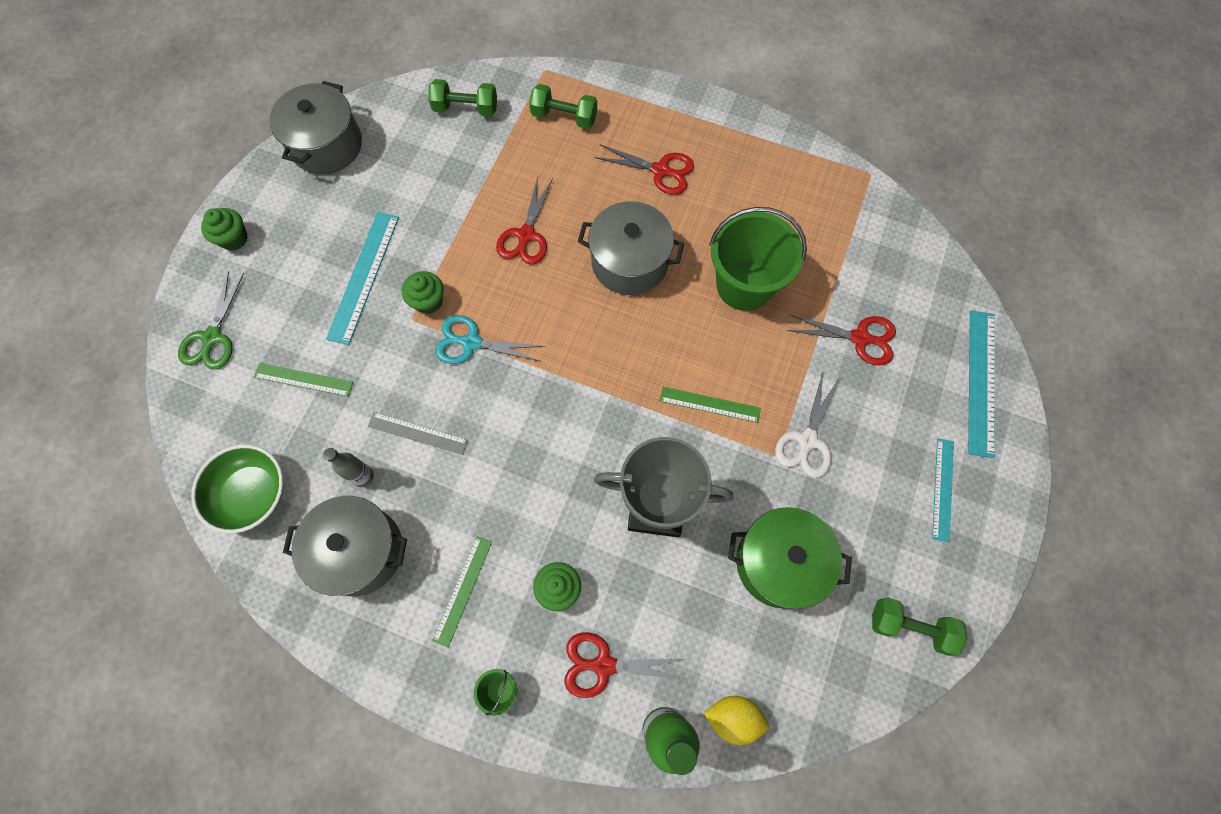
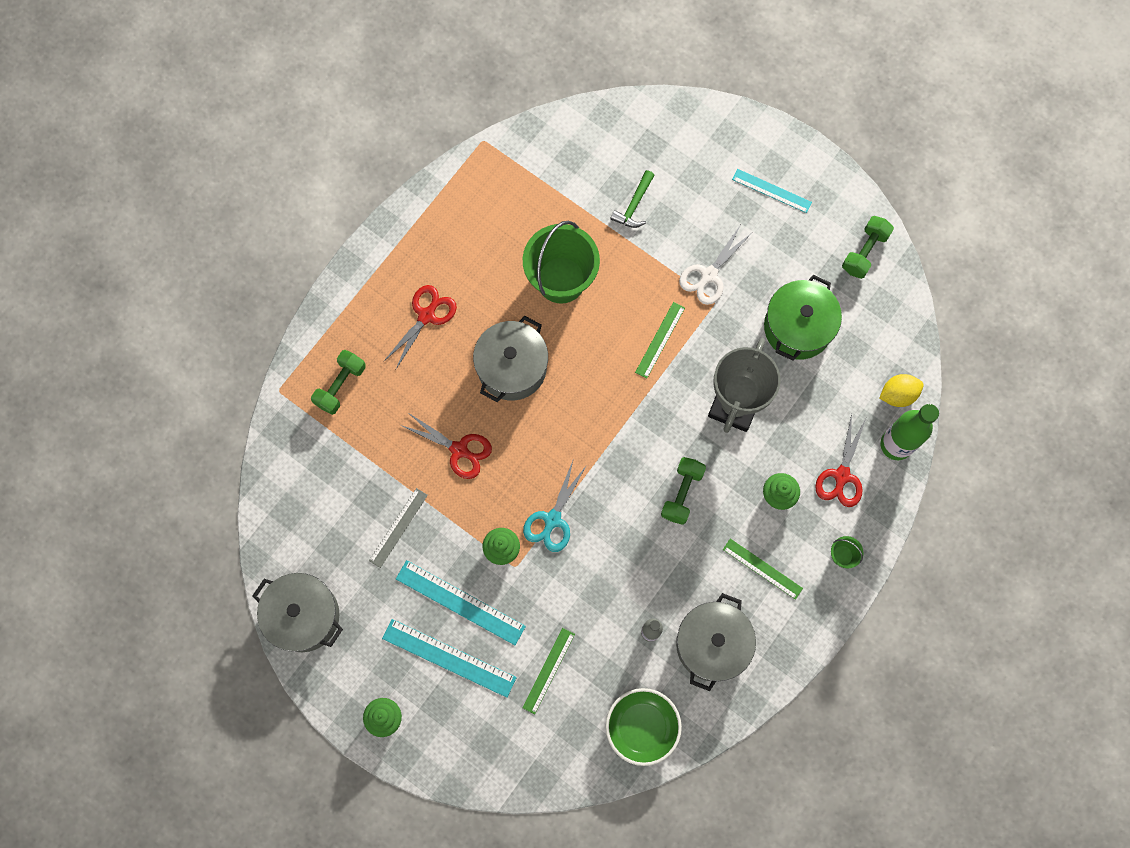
camera: 75 degrees left, 5 degrees up
(212, 337) = (484, 748): green scissors -> none
(417, 433) = (623, 580): grey ruler -> grey ruler (398, 527)
(466, 108) = (301, 475): green dumbbell -> green dumbbell (682, 493)
(733, 717) = (898, 394): yellow lemon -> yellow lemon turned 45 degrees clockwise
(807, 440) = (709, 275): white scissors -> white scissors turned 90 degrees clockwise
(860, 338) = (634, 205): red scissors -> green hammer
(981, 382) = (695, 129): turquoise ruler -> turquoise ruler (449, 658)

